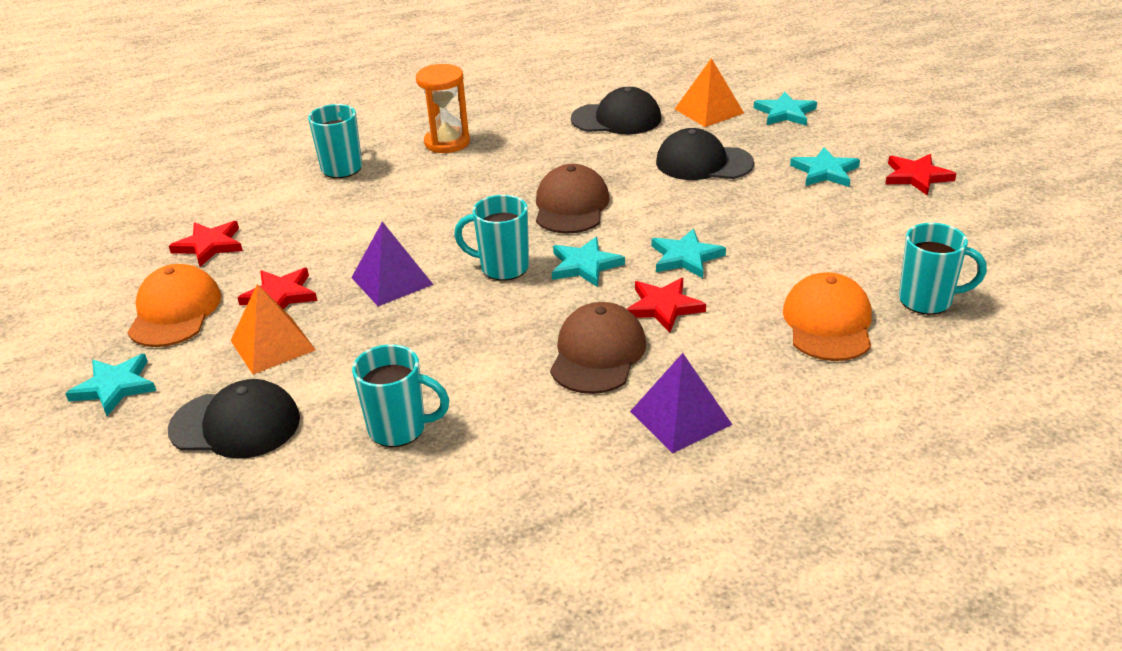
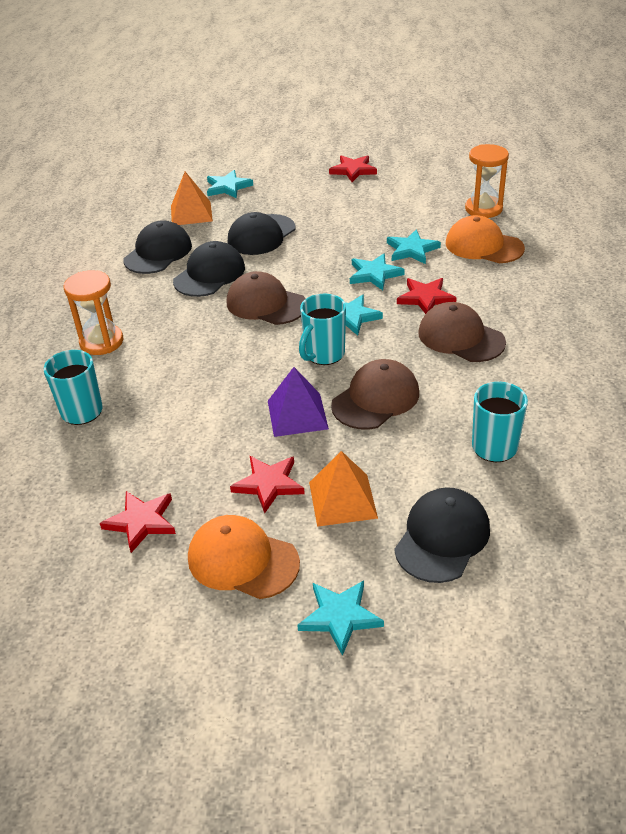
camera: 65 degrees left, 5 degrees up
(443, 322) = (376, 399): none -> brown cap
(600, 158) = (209, 274): none -> black cap
(680, 418) = (546, 322): purple pyramid -> none
(825, 171) = (317, 196): turquoise star -> turquoise star (412, 250)
(927, 300) = (483, 209): turquoise mug -> orange hourglass

